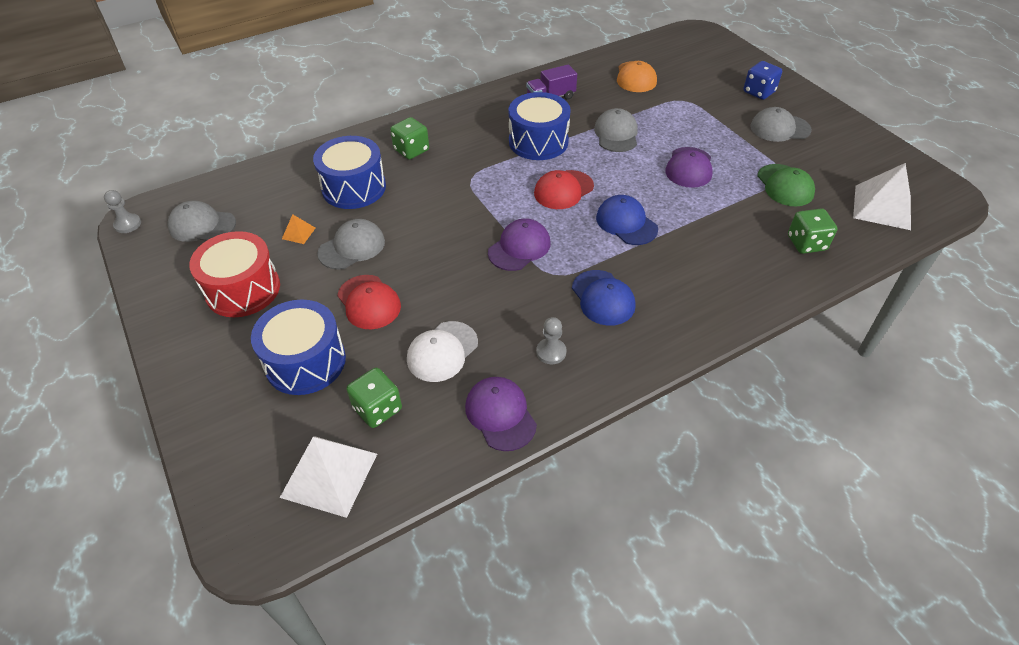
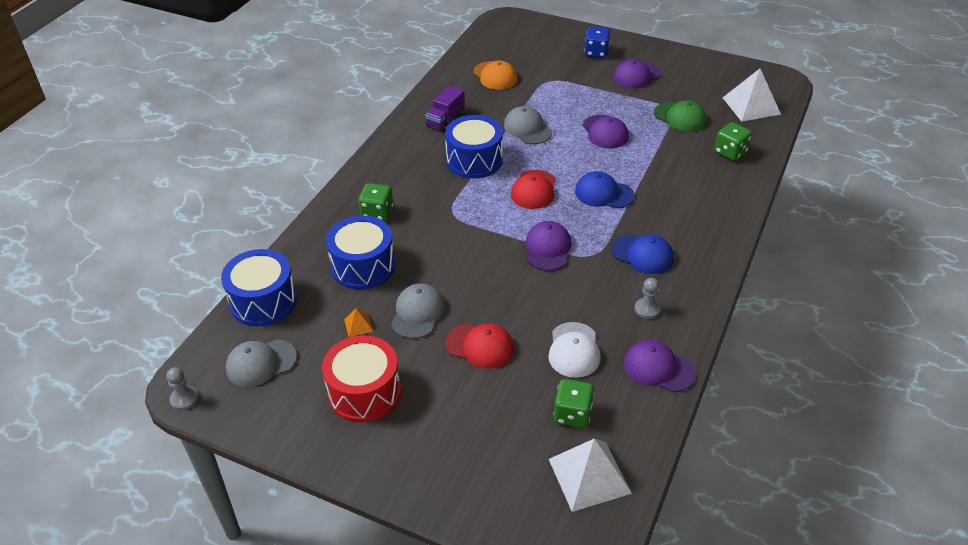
camera: 35 degrees left, 5 degrees down
(305, 362) = (481, 414): blue drum -> blue drum (263, 301)
(779, 128) = (637, 75): grey cap -> purple cap

